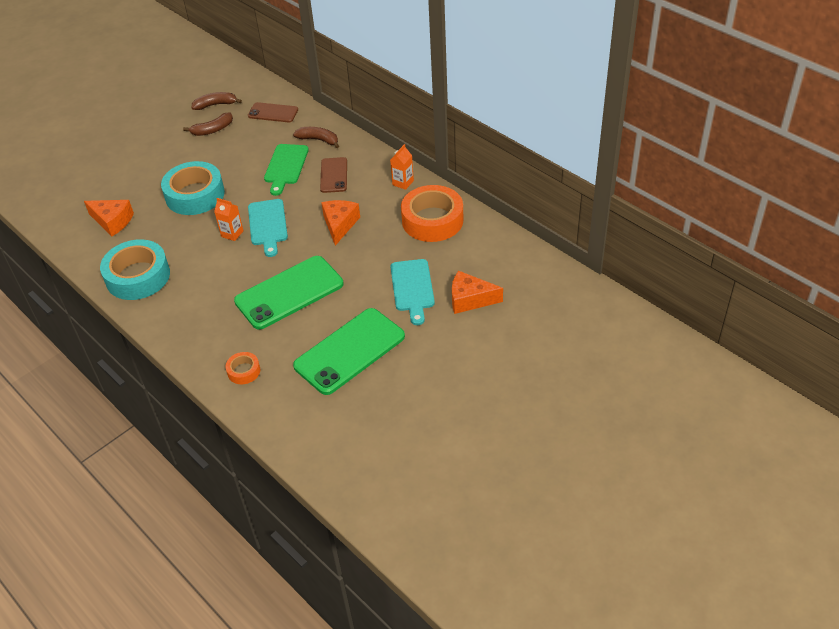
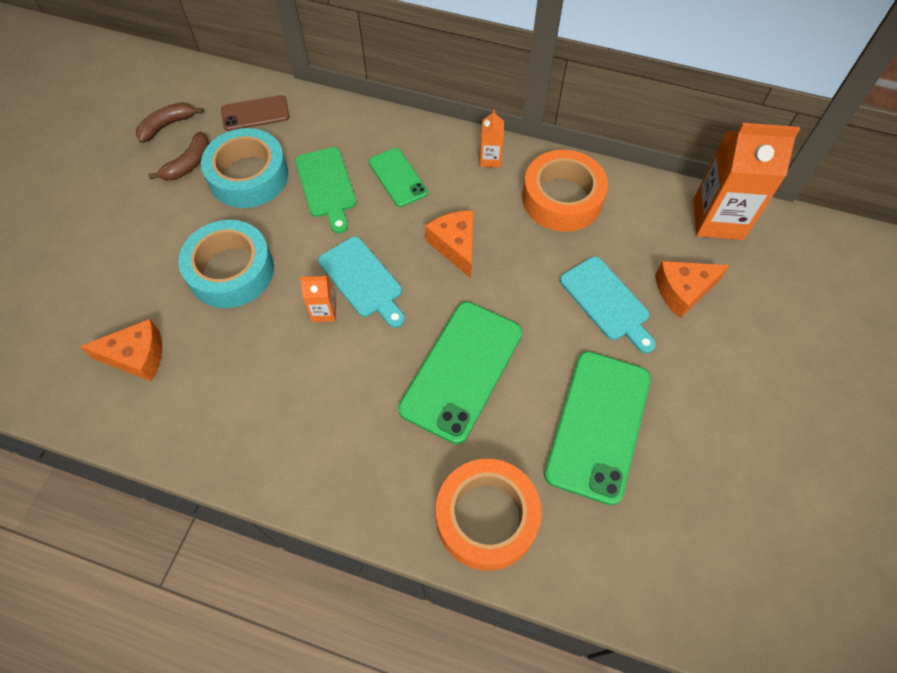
camera: 30 degrees left, 15 degrees up
(138, 276) = (235, 431): turquoise tape -> turquoise tape (248, 176)
(244, 371) = (486, 517): orange tape -> orange tape, size x2.13
(318, 140) = (343, 134): brown banana -> none
(333, 175) = (397, 177): brown phone -> green phone
(532, 267) = (718, 219): none -> orange carton

